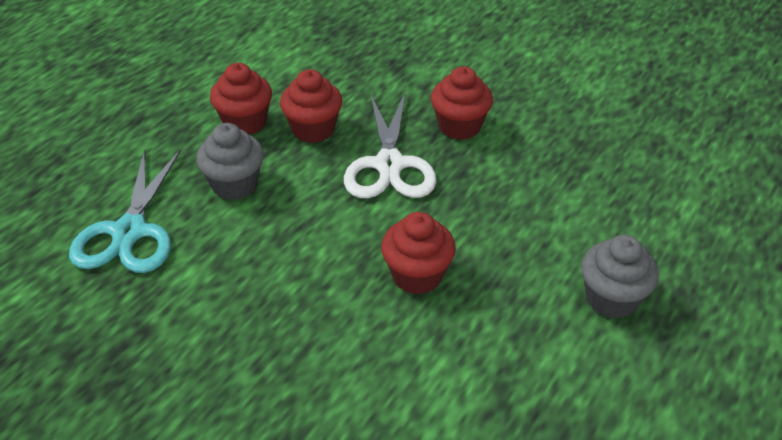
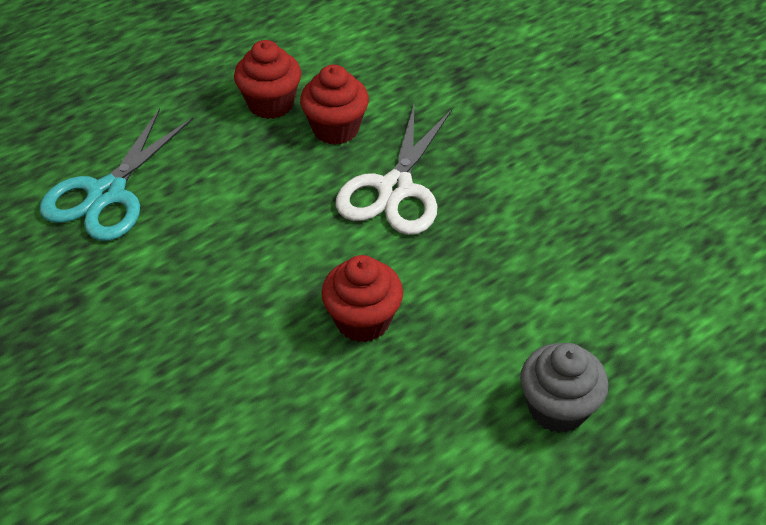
camera: 20 degrees right, 5 degrees up
(234, 184) = (229, 170): grey cupcake -> none
(459, 126) = (493, 164): red cupcake -> none

